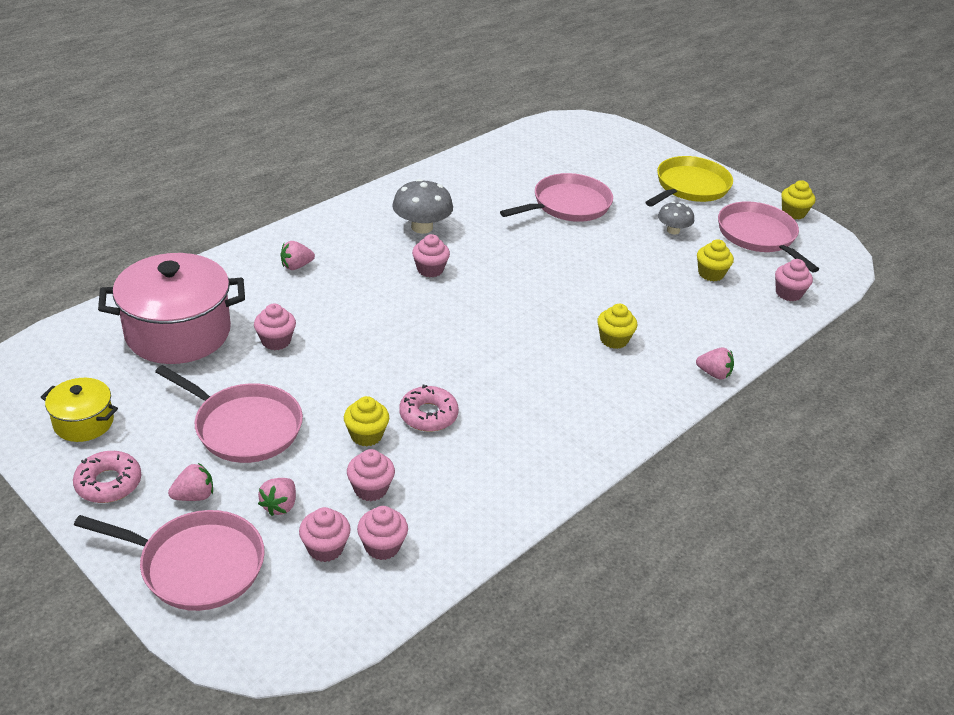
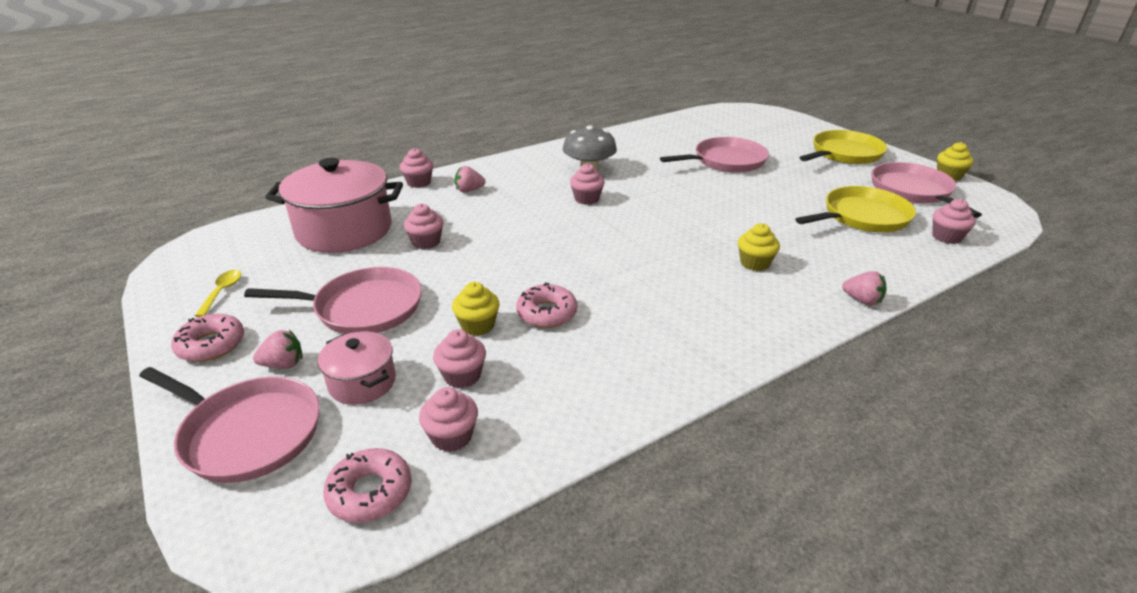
camera: 15 degrees right, 5 degrees down
(83, 422) = (222, 292): yellow pot -> yellow spoon
(244, 427) = (363, 308): pink pan -> pink pan turned 45 degrees counterclockwise
(280, 505) = (362, 382): pink strawberry -> pink pot
(325, 548) = (389, 431): pink cupcake -> pink cupcake (419, 182)
(331, 601) = (370, 492): none -> pink donut
(673, 230) = (825, 183): grey mushroom -> none
(711, 274) = (862, 217): yellow cupcake -> yellow pan

